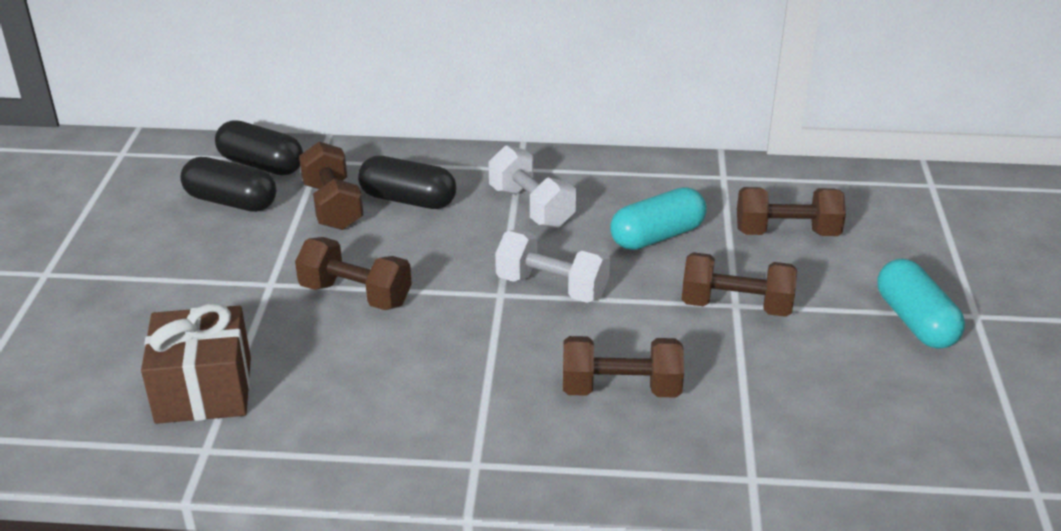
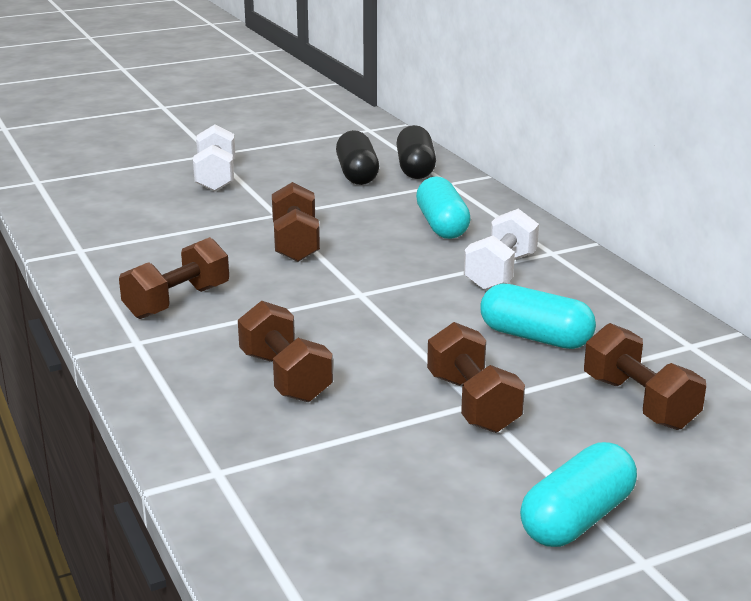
camera: 60 degrees right, 10 degrees down
(204, 390) = (139, 231): brown gift -> none
(333, 206) = (396, 204): brown dumbbell -> brown dumbbell (177, 302)
(408, 199) = (442, 225): black capsule -> turquoise capsule
(552, 287) = (395, 311): white dumbbell -> white dumbbell (216, 177)

